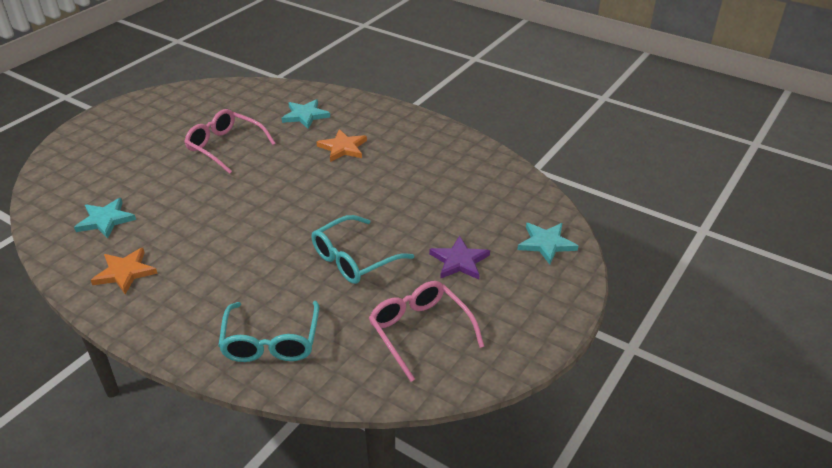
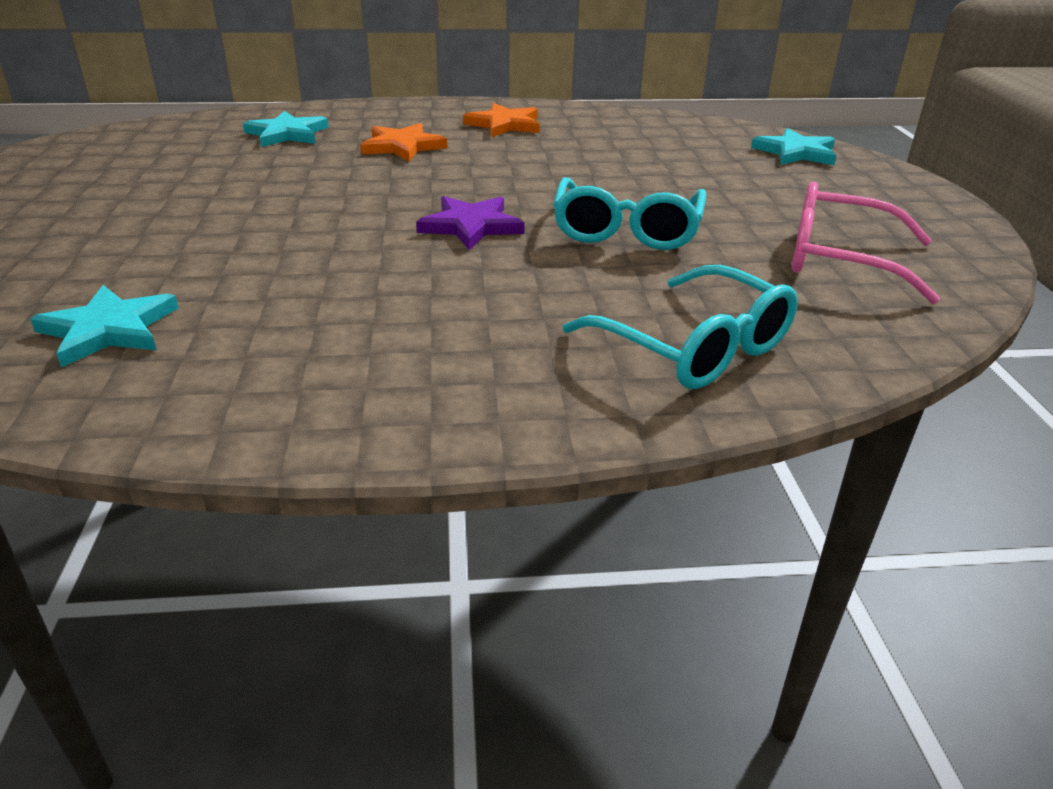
camera: 40 degrees left, 5 degrees down
(125, 272) = (279, 376): orange star -> orange star (504, 124)
(225, 147) = (207, 189): pink glasses -> none
(459, 261) = (746, 191): purple star -> purple star (471, 226)

